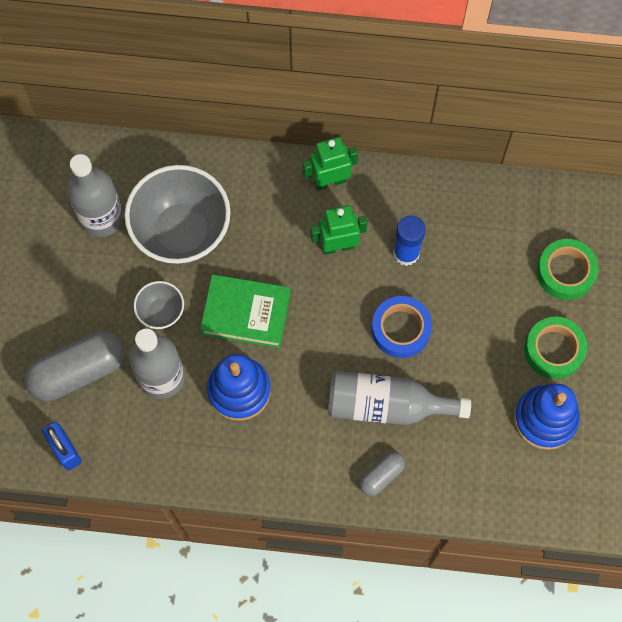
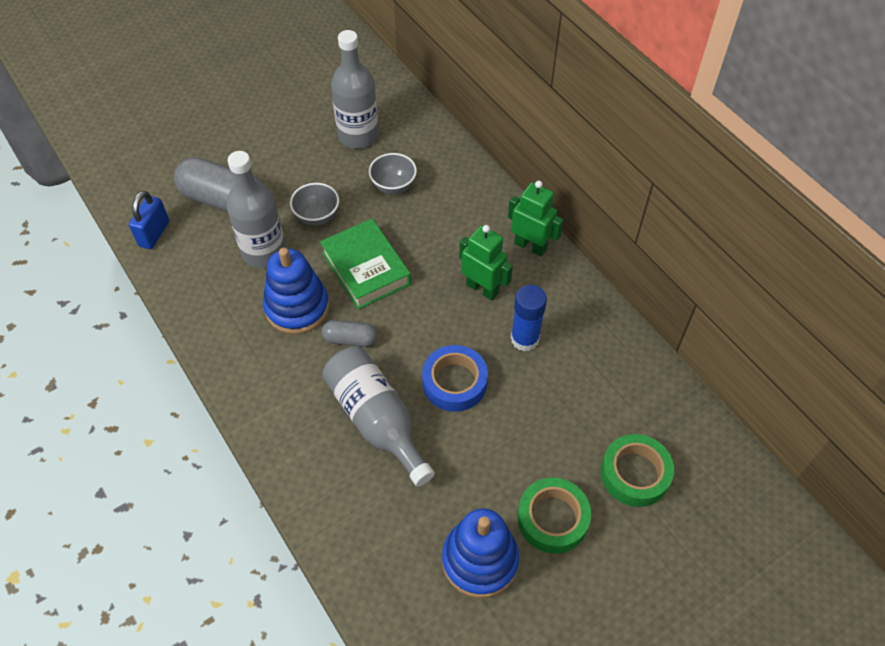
camera: 50 degrees right, 15 degrees down
(182, 232) = (393, 186): grey bowl -> grey bowl, size x0.48
(381, 475) = (309, 461): grey capsule -> grey capsule (350, 339)

